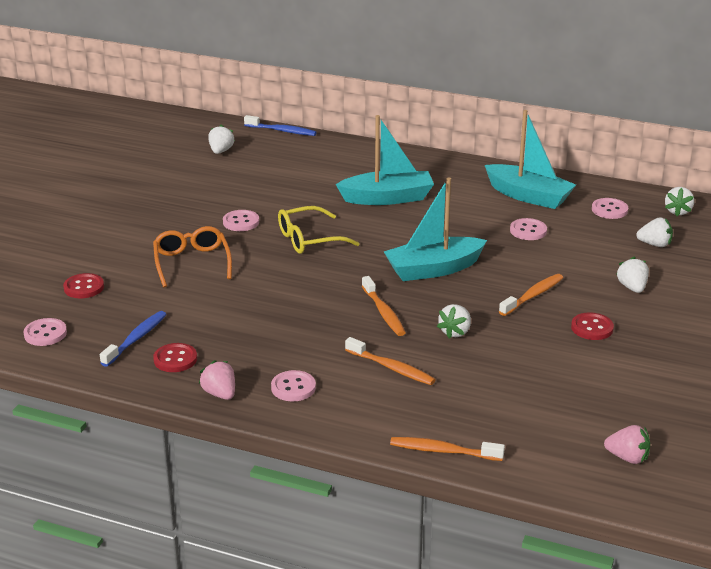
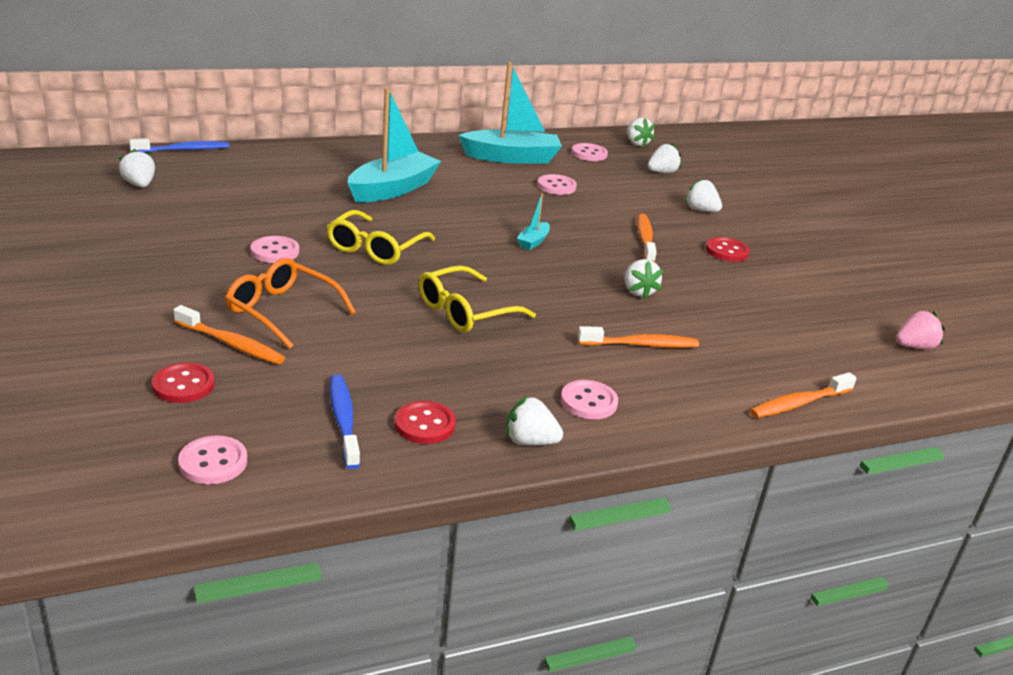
camera: 45 degrees left, 0 degrees up
(220, 394) = (530, 441): pink strawberry -> white strawberry
(304, 302) = (466, 311): none -> yellow glasses
(384, 312) = (553, 295): orange toothbrush -> orange toothbrush (231, 344)
(433, 269) = (533, 241): turquoise boat -> turquoise boat, size x0.44

